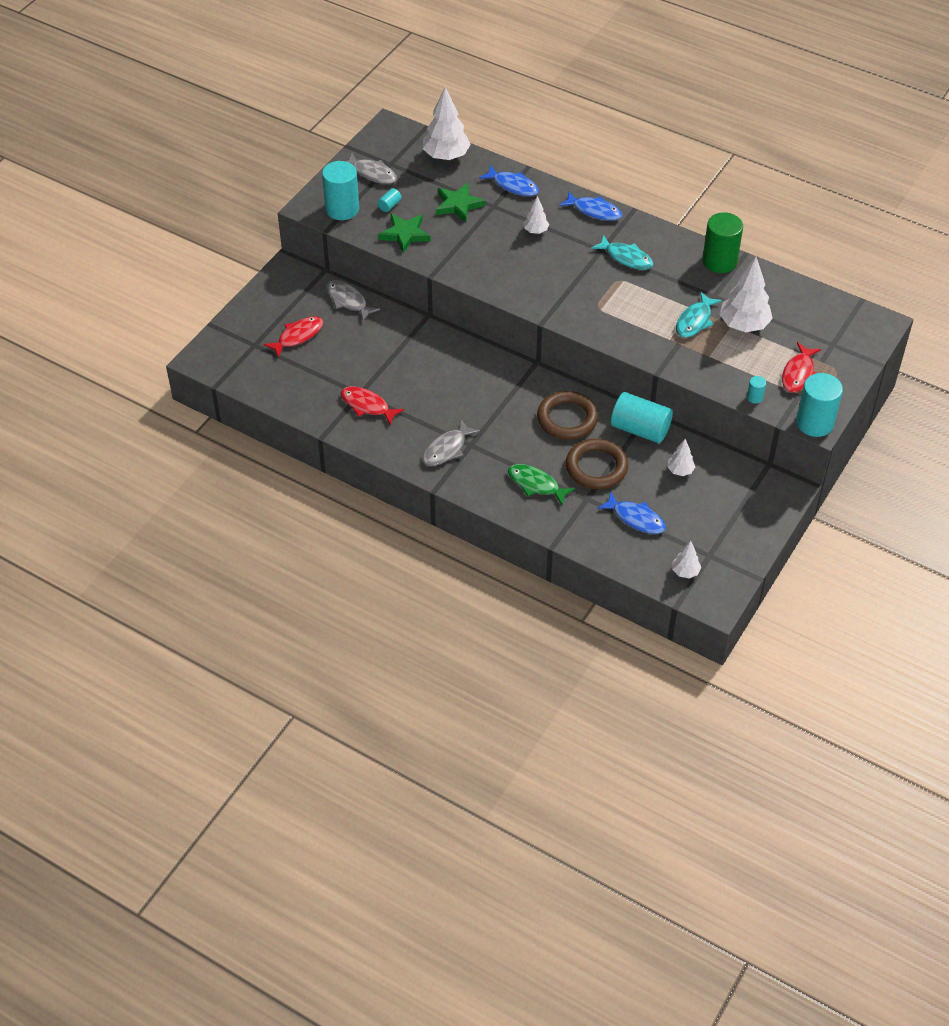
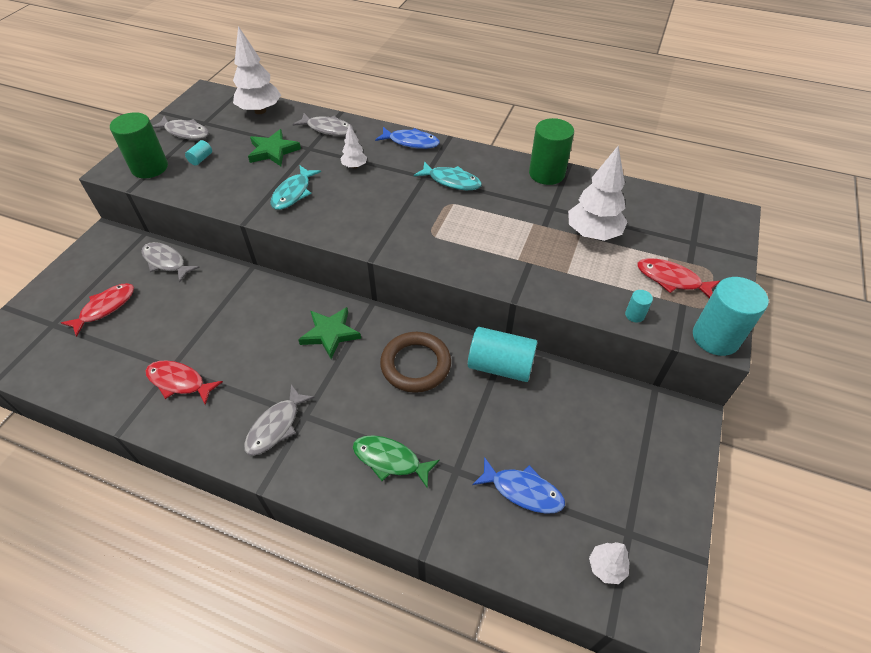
camera: 10 degrees left, 0 degrees up
(342, 209) = (150, 167): turquoise cylinder -> green cylinder
(405, 234) = (216, 184): green star -> green star (330, 333)
(513, 186) = (328, 129): blue fish -> grey fish
(596, 467) = (460, 424): brown ring -> none
(680, 471) = (559, 413): white tree -> none
(695, 321) = (540, 236): turquoise fish -> turquoise fish (293, 193)
(798, 373) = (671, 280): red fish -> red fish turned 105 degrees clockwise

